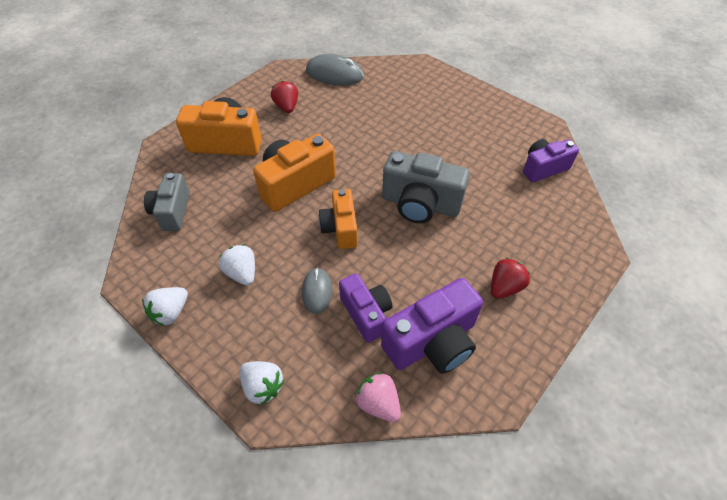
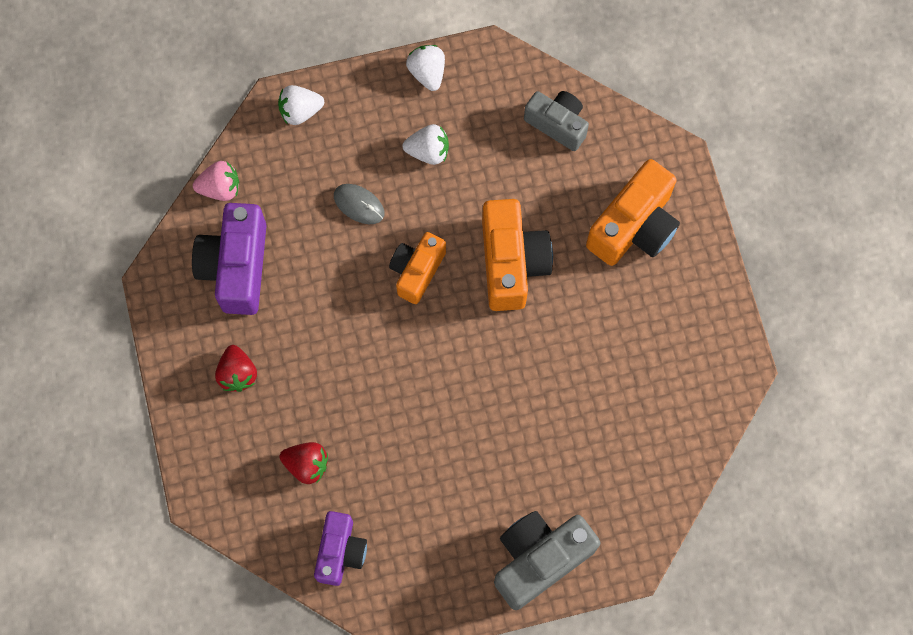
camera: 125 degrees right, 20 degrees up
(287, 107) = (655, 330): red strawberry -> red strawberry (307, 465)
(334, 74) = (687, 432): grey mouse -> none
(340, 228) = (417, 271): orange camera -> orange camera turned 90 degrees counterclockwise
(366, 313) = (304, 232): purple camera -> none
(420, 204) = (390, 373): grey camera -> grey camera (539, 559)

